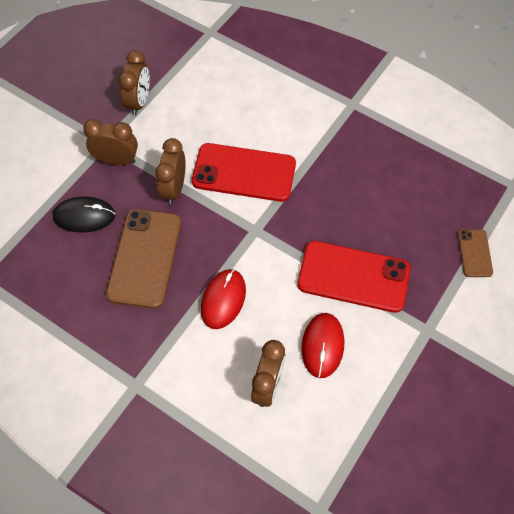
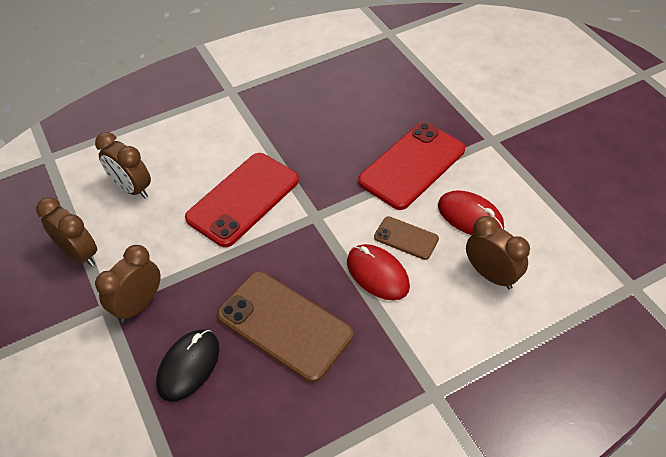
camera: 60 degrees left, 10 degrees down
(174, 189) = (218, 265): brown clock -> brown clock (132, 188)
(474, 253) = (436, 81): brown phone -> brown phone (406, 238)

